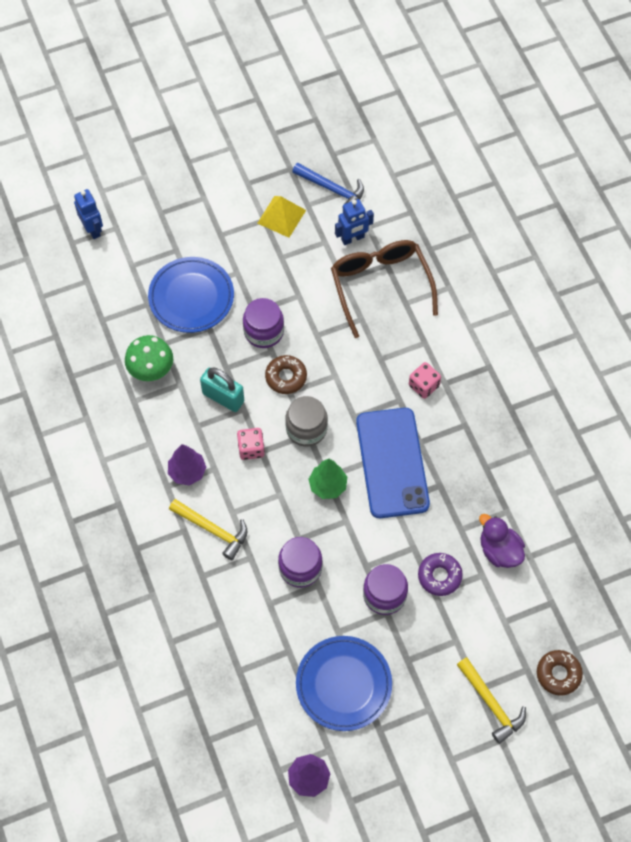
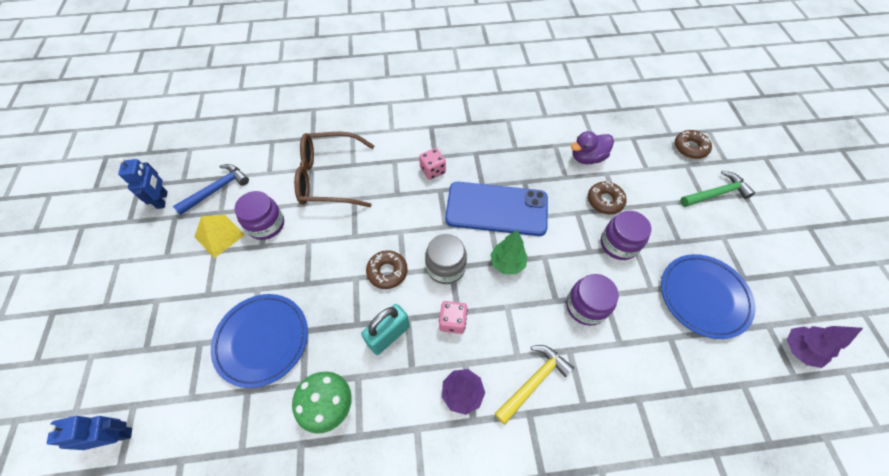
camera: 75 degrees left, 5 degrees down
(264, 331) = (332, 280): purple jar -> purple jar (266, 224)
(352, 238) = (273, 186): blue robot -> blue robot (162, 200)
(439, 576) = (605, 201): purple donut -> brown donut
(491, 704) = (716, 194): yellow hammer -> green hammer

